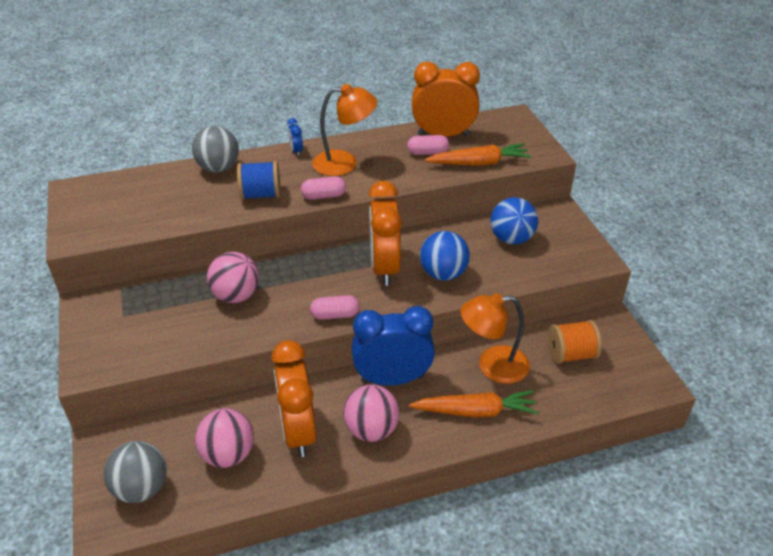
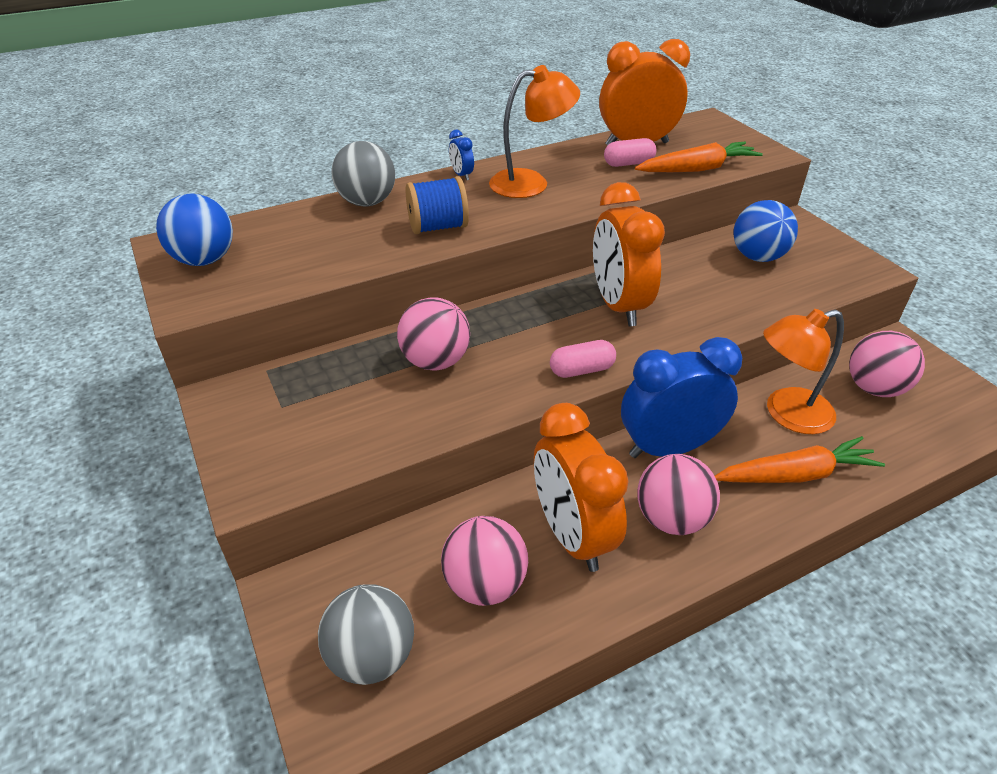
camera: 10 degrees left, 0 degrees up
(324, 196) = (522, 221): pink capsule -> none
(443, 274) = (696, 305): blue ball -> blue ball (204, 260)
(571, 354) = (874, 388): orange spool -> pink ball

